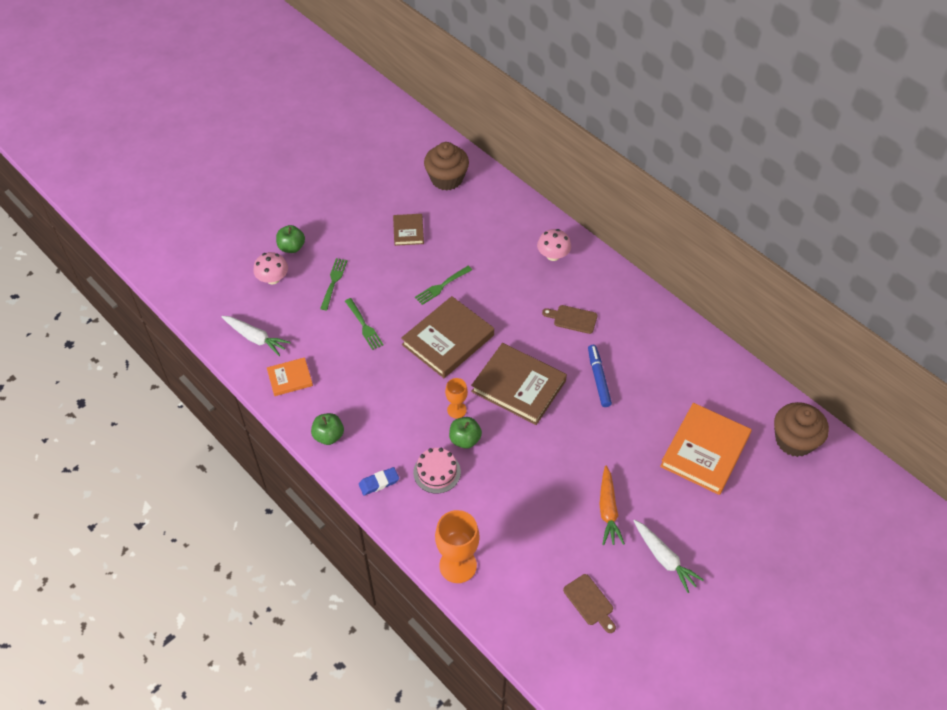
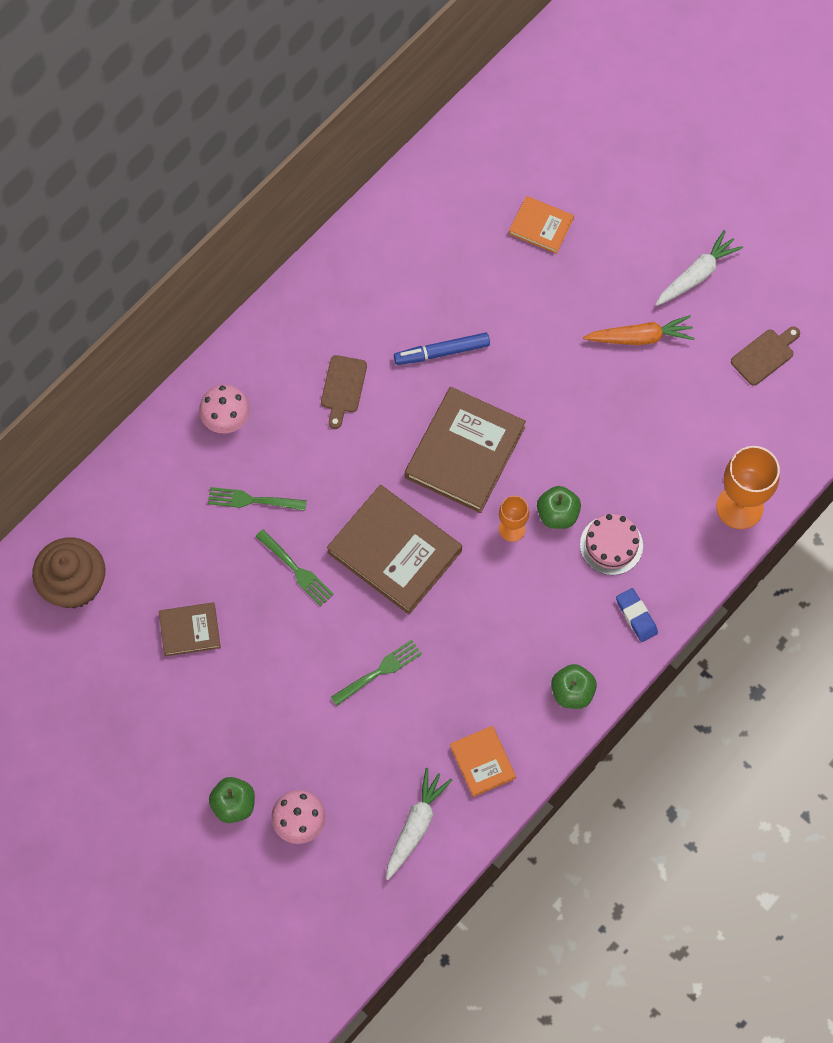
camera: 95 degrees left, 15 degrees up
(334, 282) = (299, 728): green fork -> green fork (252, 500)
(705, 451) = (541, 226): orange book -> orange book, size x0.53
(794, 440) = (513, 125): brown cupcake -> none

